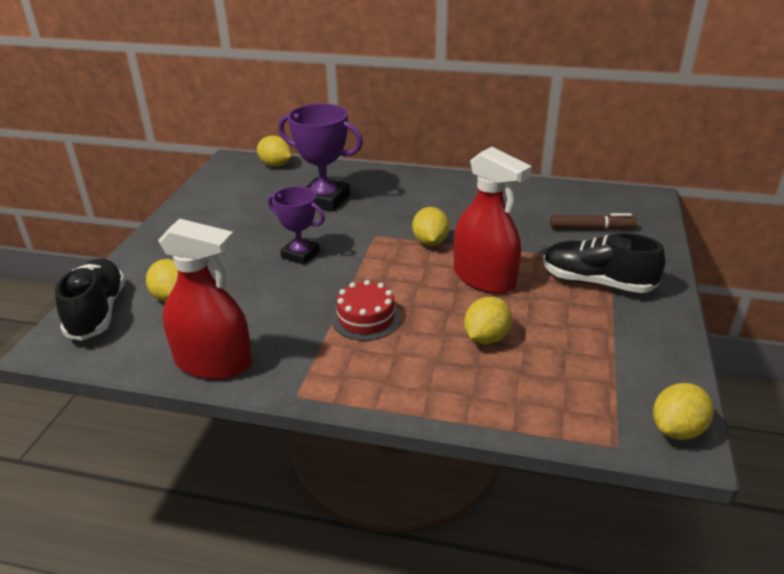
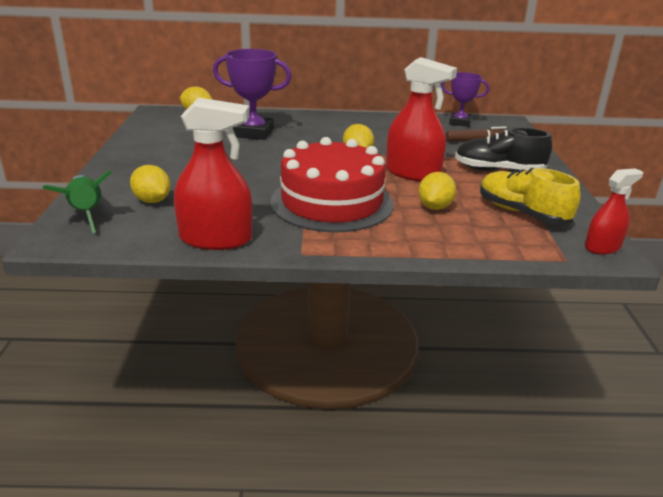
camera: 15 degrees left, 5 degrees down
(97, 312) = (86, 215): black shoe -> green rocket
(300, 254) = (253, 167): purple trophy -> purple trophy (460, 122)
(366, 318) = (332, 202): red cake -> red cake, size x2.11
(594, 358) = (522, 213): none -> yellow shoe
(677, 429) = (602, 247): yellow lemon -> red spray bottle

